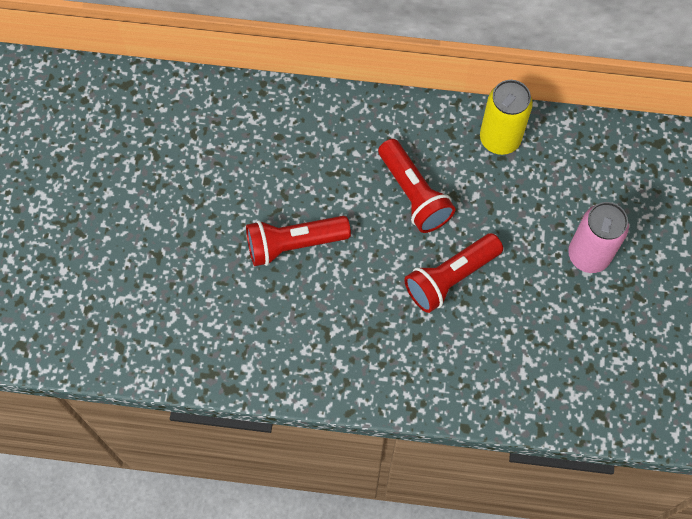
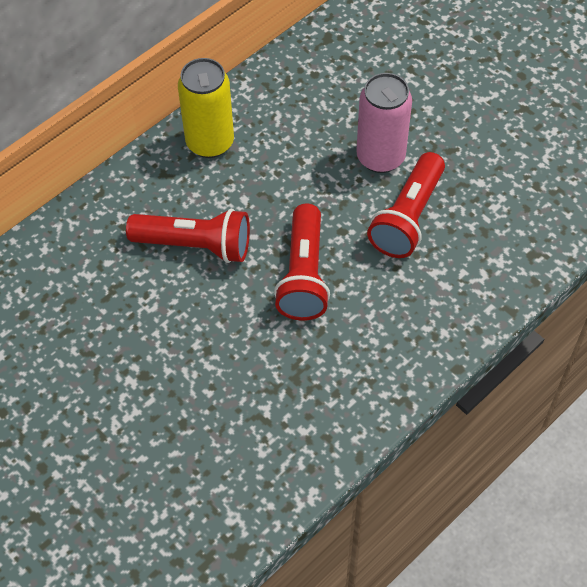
camera: 50 degrees left, 10 degrees down
(294, 244) = (145, 381): red flashlight -> red flashlight (407, 217)

